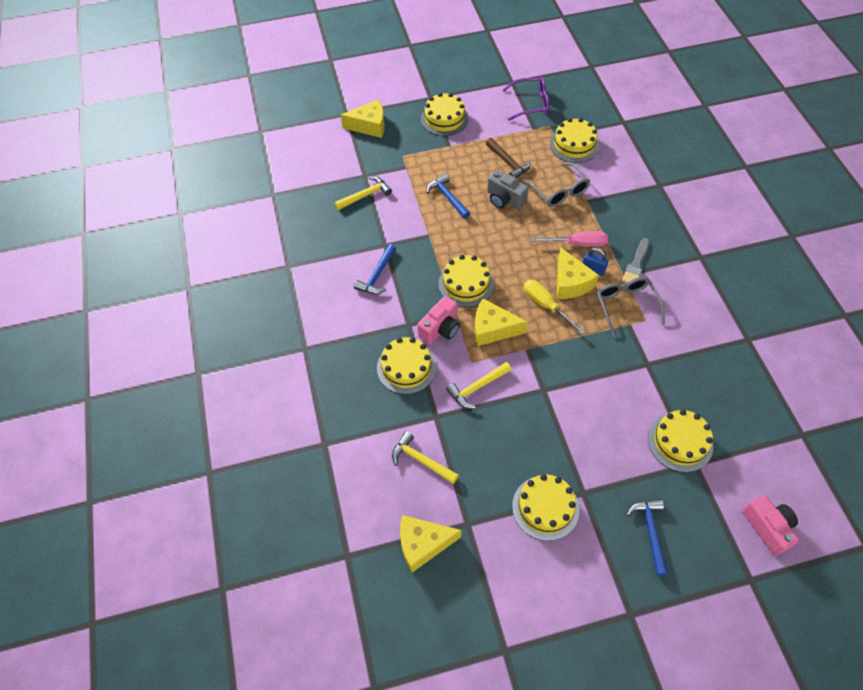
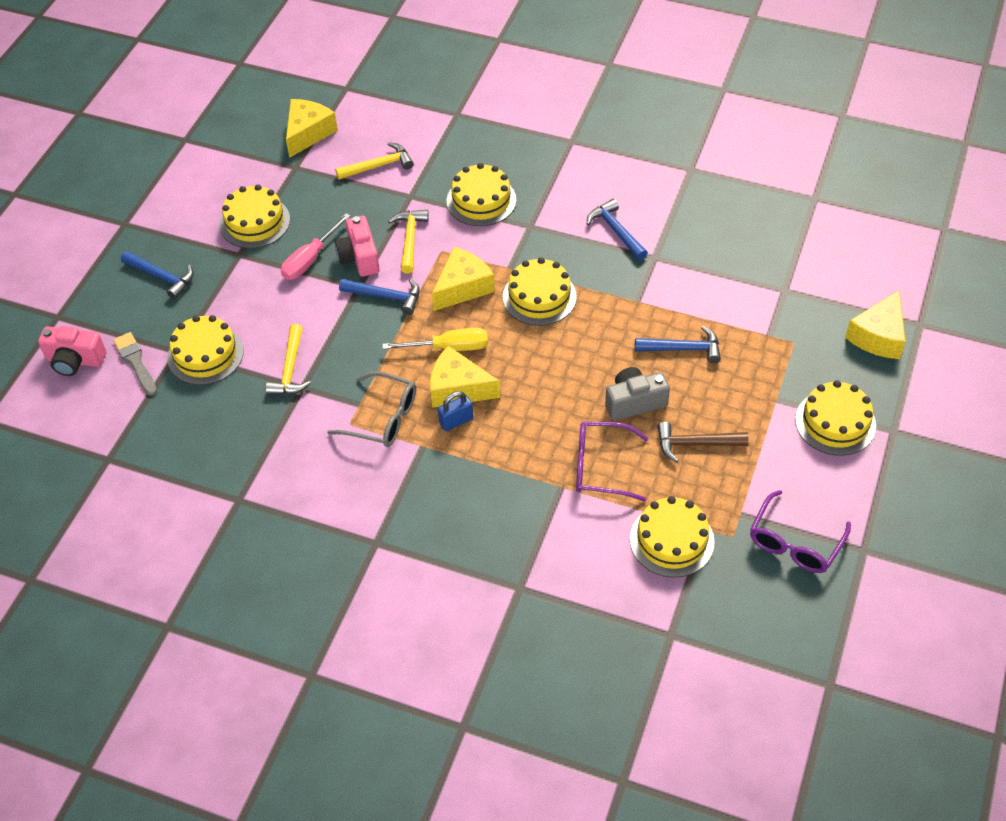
camera: 125 degrees right, 5 degrees down
(365, 195) = (748, 275): yellow hammer -> yellow hammer (290, 369)
(440, 328) = (502, 247): pink camera -> pink camera (359, 257)
(538, 367) = (386, 297): none -> blue hammer
(559, 191) = (601, 467): grey glasses -> purple glasses
(578, 244) = (504, 431): pink screwdriver -> pink screwdriver (310, 259)
(636, 264) = (425, 467): grey brush -> grey brush (135, 362)

